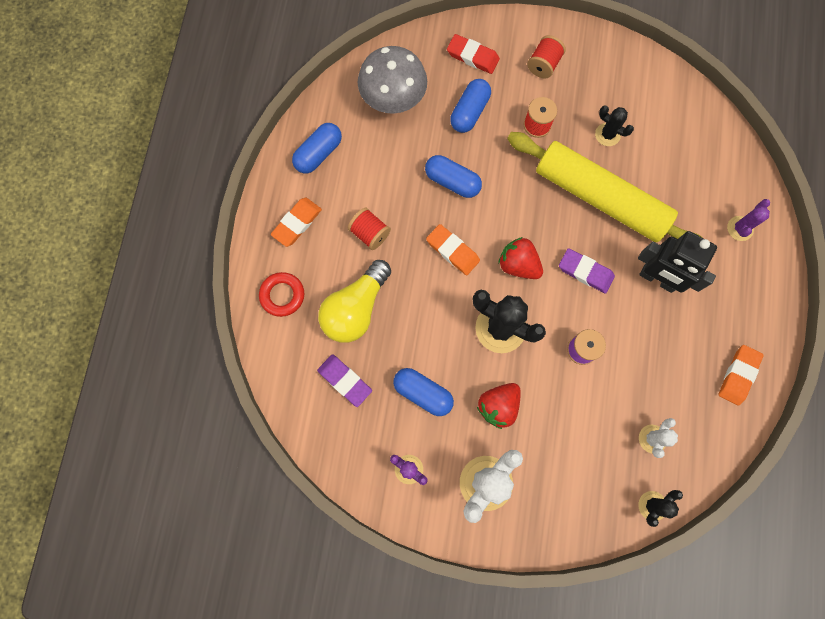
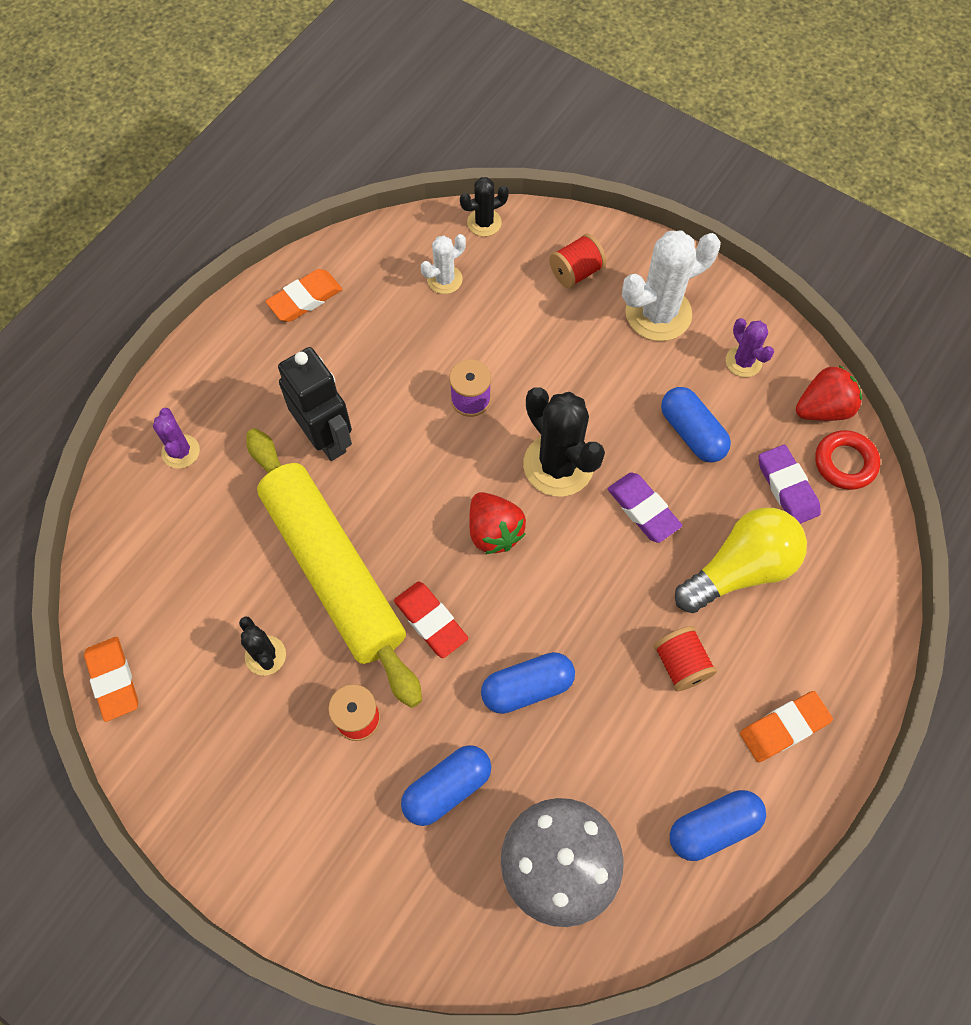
camera: 155 degrees left, 10 degrees down
(282, 295) = (838, 631): red ring -> red ring (845, 463)
(452, 181) = (527, 687): blue capsule -> blue capsule turned 75 degrees counterclockwise
(452, 251) = (573, 588): orange eraser -> orange eraser (113, 680)
(472, 56) = (392, 887): red eraser -> red eraser (430, 621)
(498, 406) = (605, 382): red strawberry -> red strawberry (823, 408)
(543, 64) = (289, 816): red spool -> red spool (576, 272)
(585, 272) = (411, 485): purple eraser -> purple eraser (643, 509)
(740, 228) = (181, 451): purple cactus -> purple cactus turned 75 degrees counterclockwise

